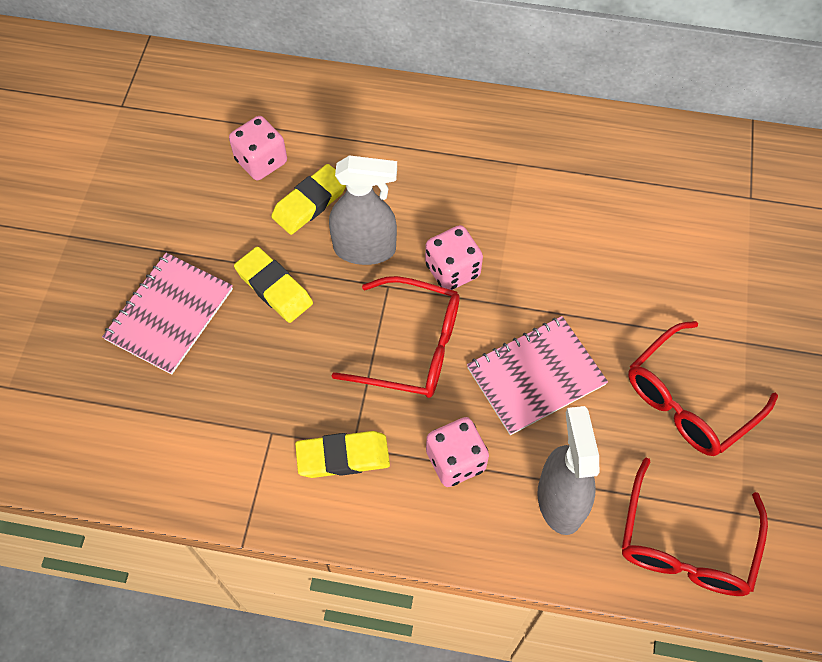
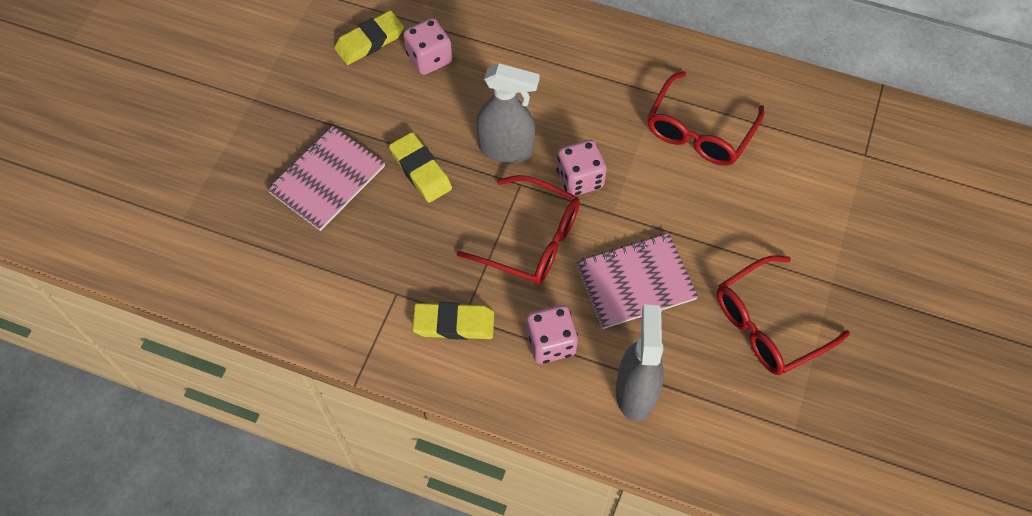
camera: 10 degrees right, 0 degrees up
(310, 203) = (465, 101): yellow eraser -> yellow eraser (369, 41)
(685, 544) = (738, 447): red glasses -> red glasses (699, 131)

